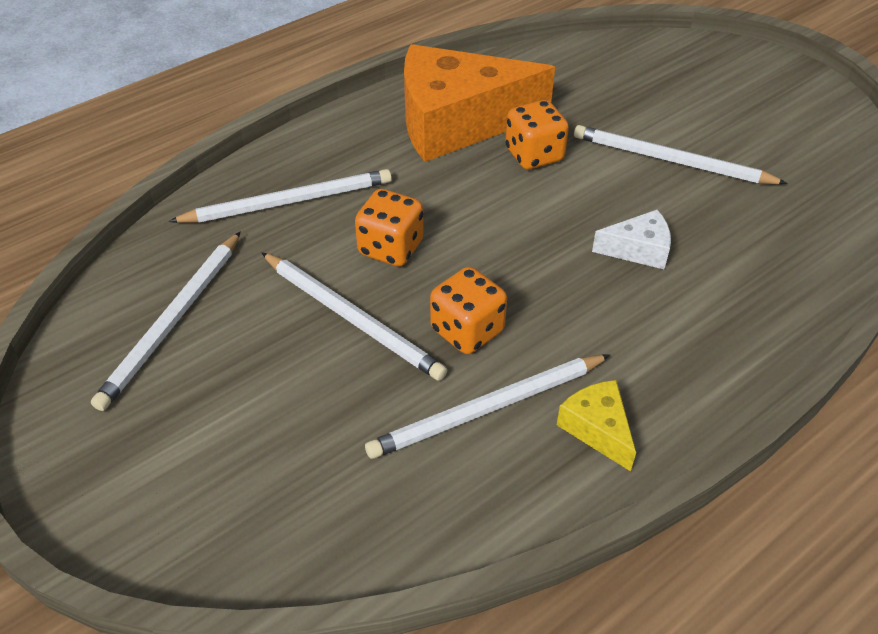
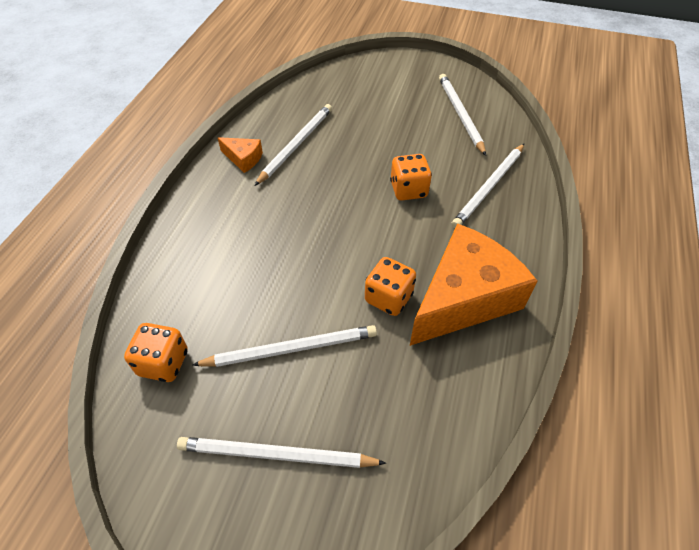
camera: 145 degrees right, 5 degrees up
(352, 318) = (389, 150): white pencil -> white pencil (276, 455)
(467, 330) = (332, 170): orange dice -> orange dice (163, 363)
(597, 429) = (243, 159): yellow cheese -> orange cheese
(638, 250) = (274, 258): white cheese -> none

